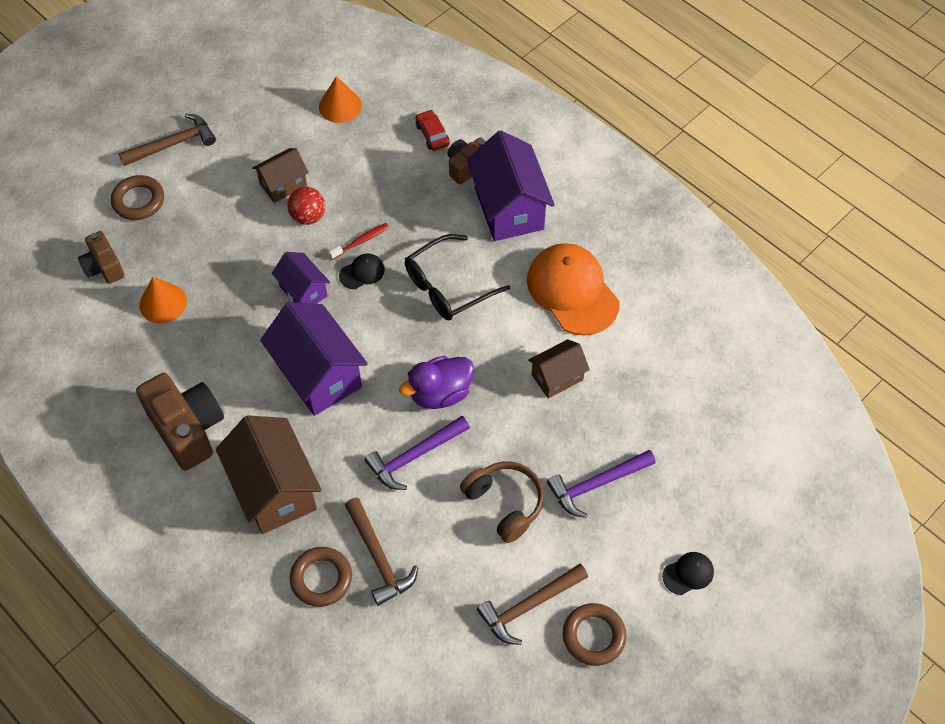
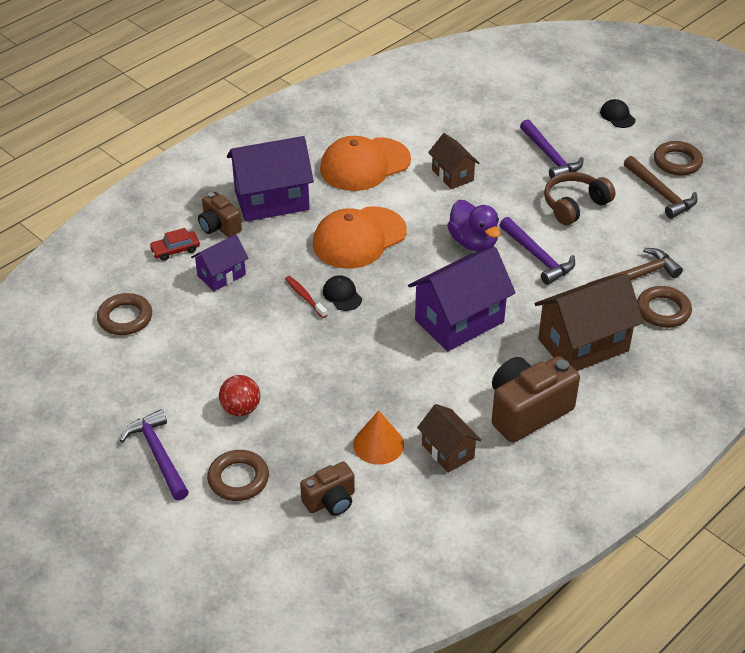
camera: 90 degrees left, 15 degrees down
(173, 144) = (158, 455): brown hammer -> purple hammer
(283, 185) = (228, 357): brown house -> brown house (448, 451)
(303, 291) = (364, 335): purple house -> purple house (221, 275)
(308, 216) = (271, 336): red ball -> red ball (241, 409)
(340, 106) = (125, 318): orange cone -> brown ring
(448, 286) = (359, 238): black glasses -> orange cap

